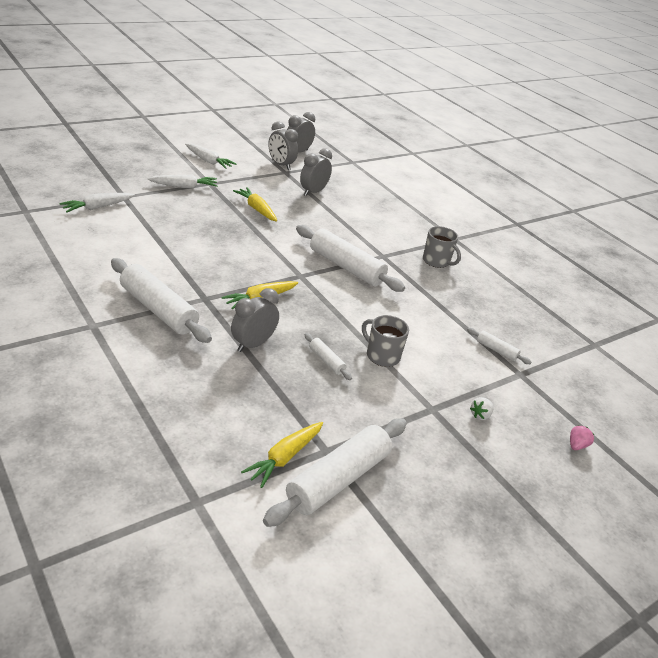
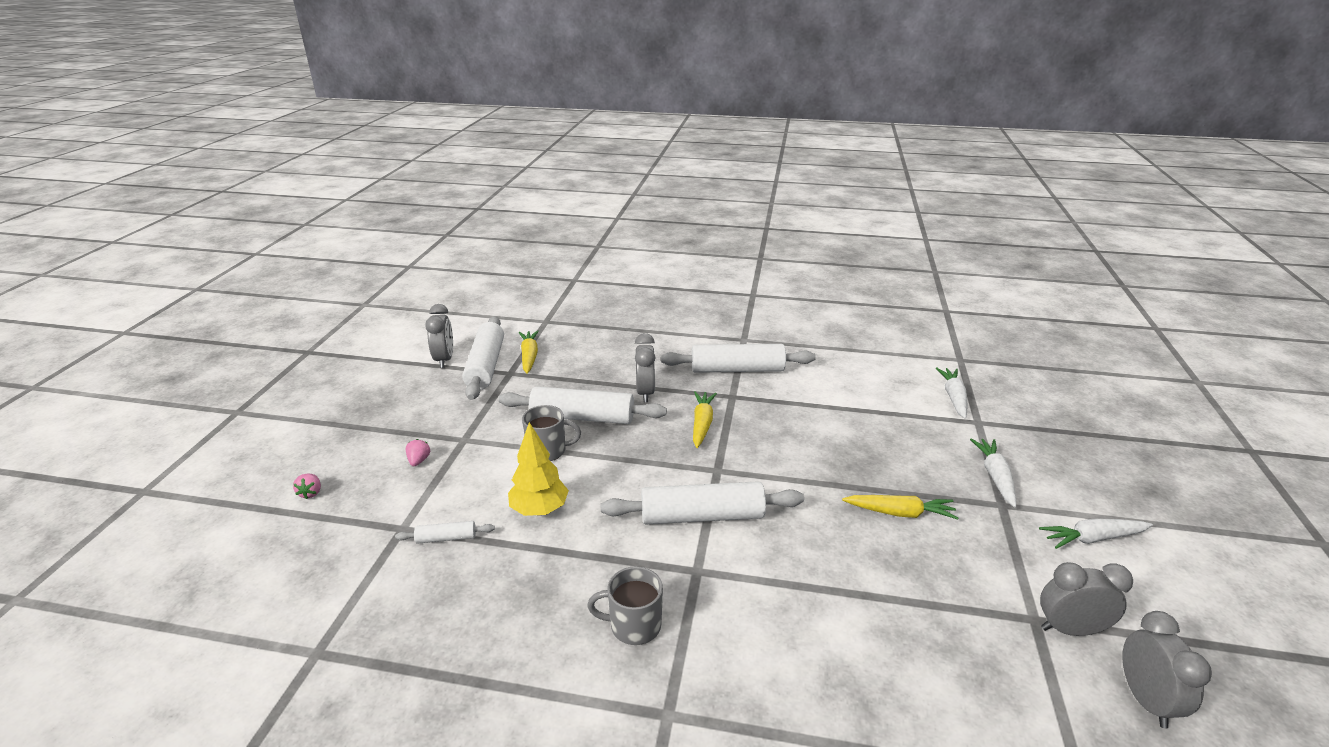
camera: 140 degrees right, 5 degrees down
(184, 187) = (995, 476): white carrot -> white carrot turned 150 degrees clockwise
(313, 192) = (937, 611): grey clock -> grey clock (444, 359)
(326, 361) = (582, 417): white rolling pin -> white rolling pin, size x2.18
(428, 327) = (539, 510): none -> yellow tree
(480, 415) = (419, 461): white strawberry -> pink strawberry

